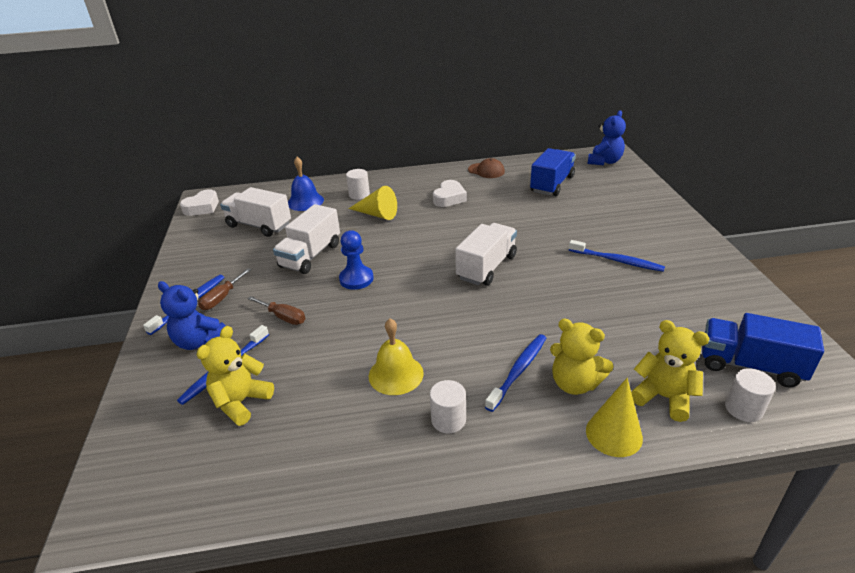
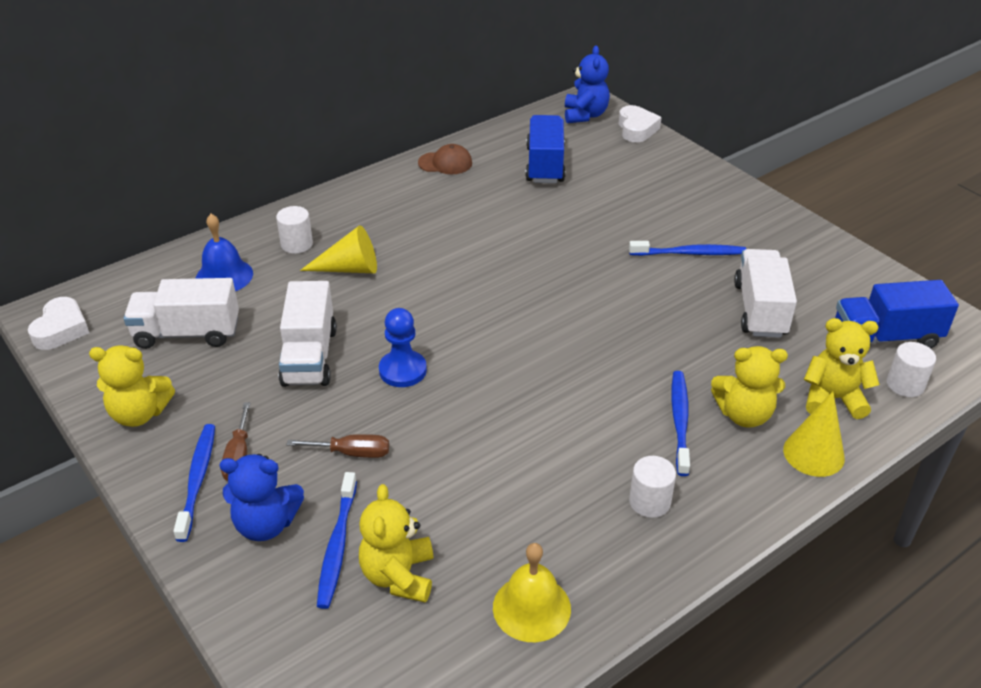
camera: 30 degrees left, 5 degrees up
(196, 259) = (139, 414): none -> yellow teddy bear
(396, 374) = (553, 473): yellow bell -> yellow bell (531, 608)
(449, 198) = (428, 218): white heart -> white heart (636, 129)
(486, 267) = (552, 305): white truck -> white truck (760, 310)

